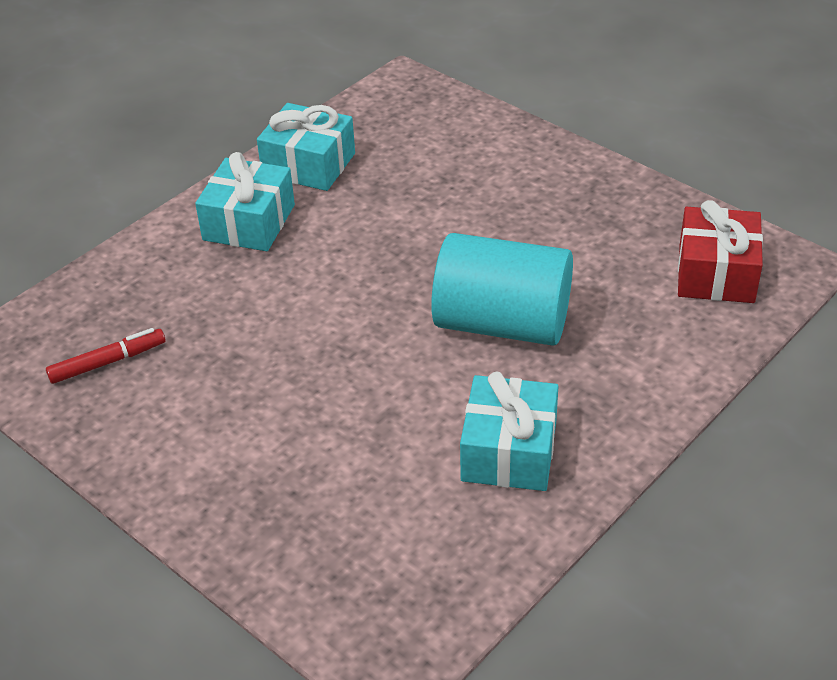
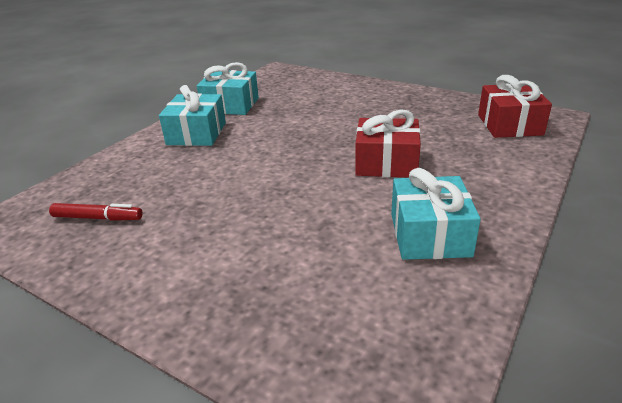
camera: 10 degrees left, 10 degrees down
(108, 362) = (98, 218): red marker -> red marker turned 45 degrees clockwise
(502, 323) = (386, 163): turquoise cylinder -> red gift

